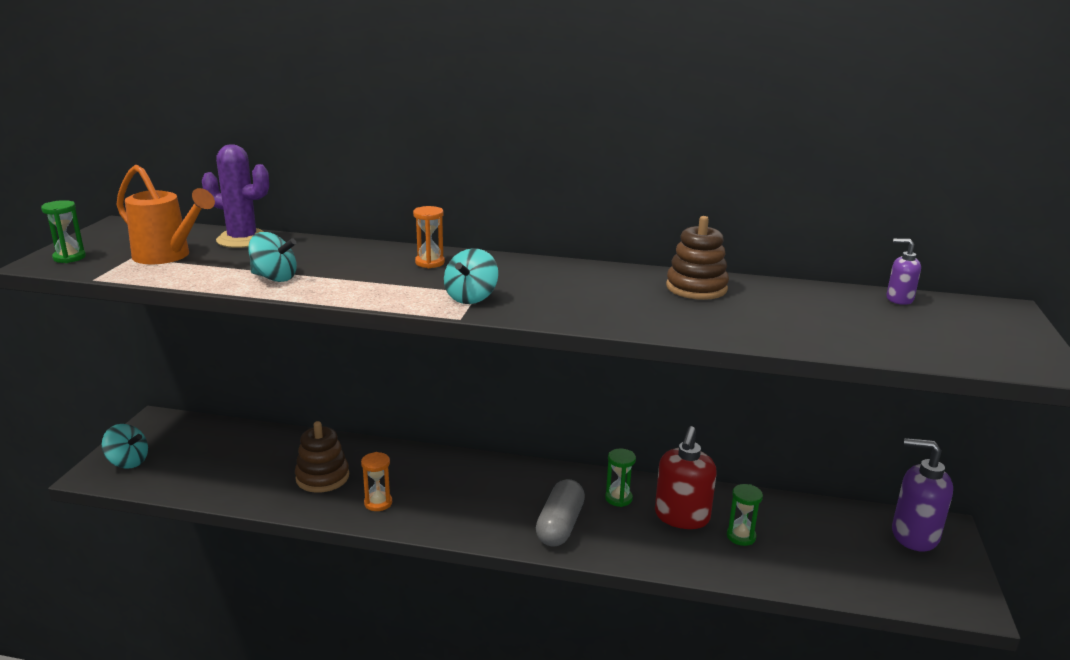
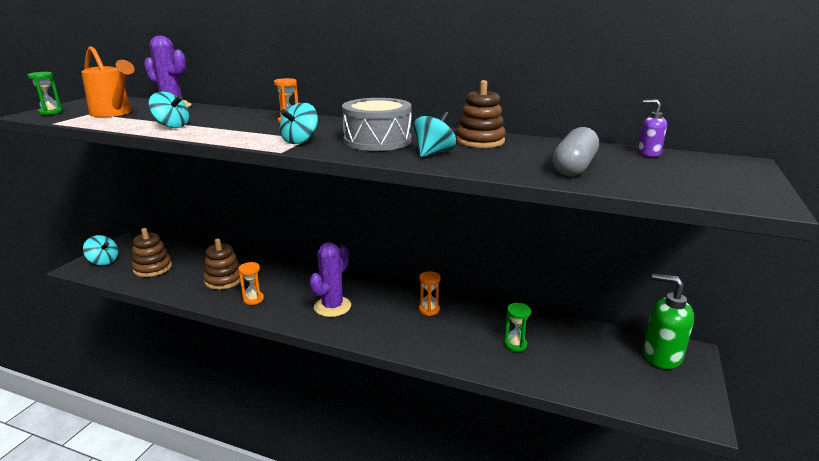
camera: 10 degrees right, 0 degrees up
(208, 467) = (153, 268): none -> brown stacking toy
(491, 504) = (332, 306): none -> purple cactus
(560, 525) = (377, 325): grey capsule -> grey capsule (574, 167)
(569, 293) = (377, 140): none -> grey drum
(618, 498) = (429, 310): green hourglass -> orange hourglass
(652, 311) = (433, 153): none -> turquoise spinning top
(681, 517) = (473, 326): red soap dispenser -> none
(914, 535) = (661, 356): purple soap dispenser -> green soap dispenser

